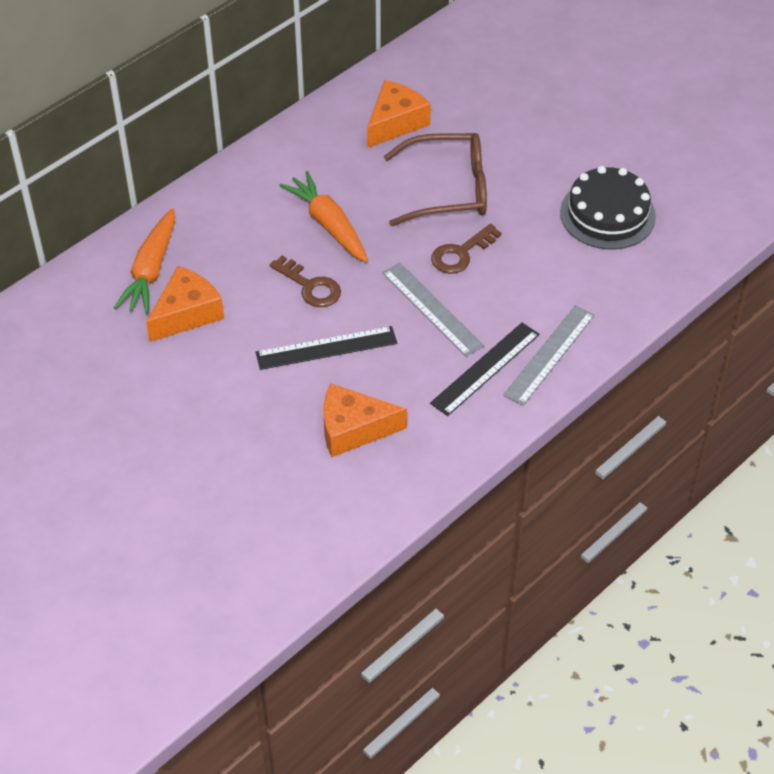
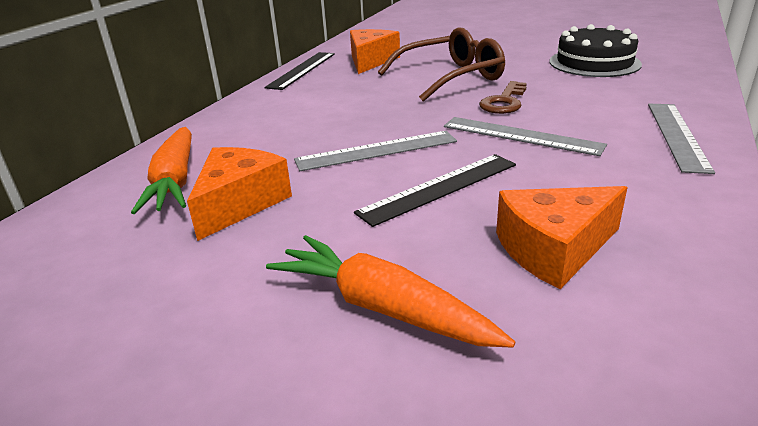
camera: 20 degrees left, 20 degrees down
(310, 286) = (376, 150): brown key -> grey ruler
(328, 225) = (360, 113): orange carrot -> orange carrot (382, 308)
(485, 368) = (632, 159): black ruler -> black ruler (302, 70)

